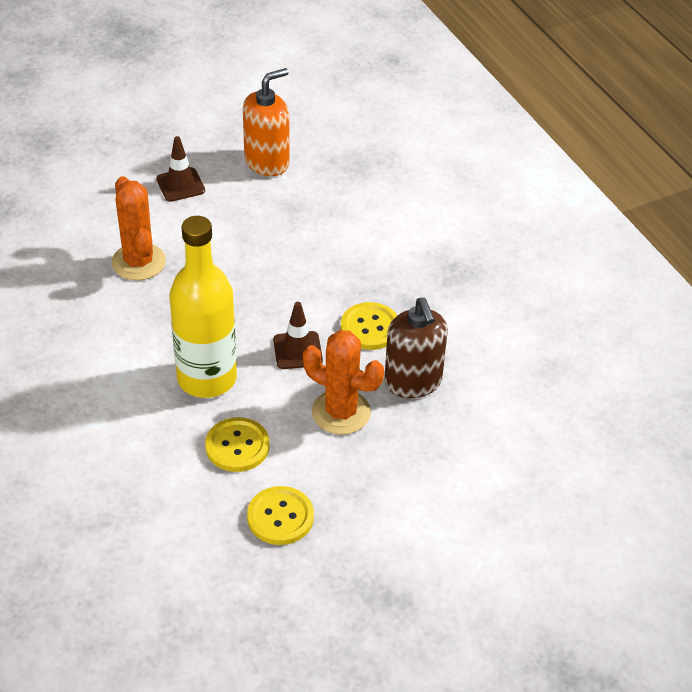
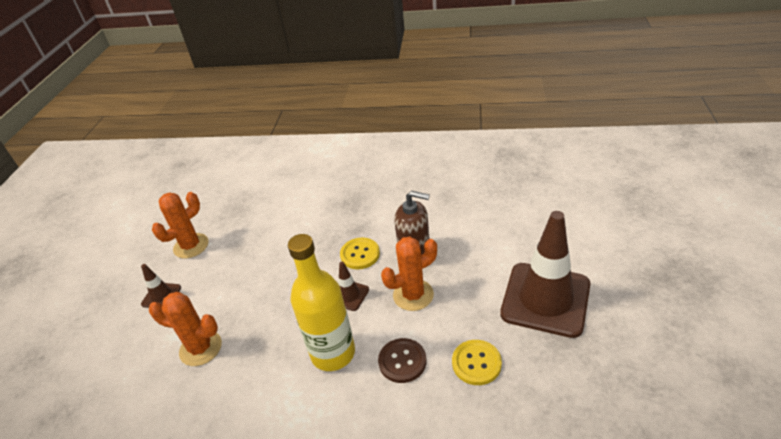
camera: 50 degrees left, 5 degrees down
(237, 446) = (402, 361): yellow button -> brown button
(267, 162) = (191, 246): orange soap dispenser -> orange cactus
(429, 552) = (545, 299): none -> brown traffic cone

